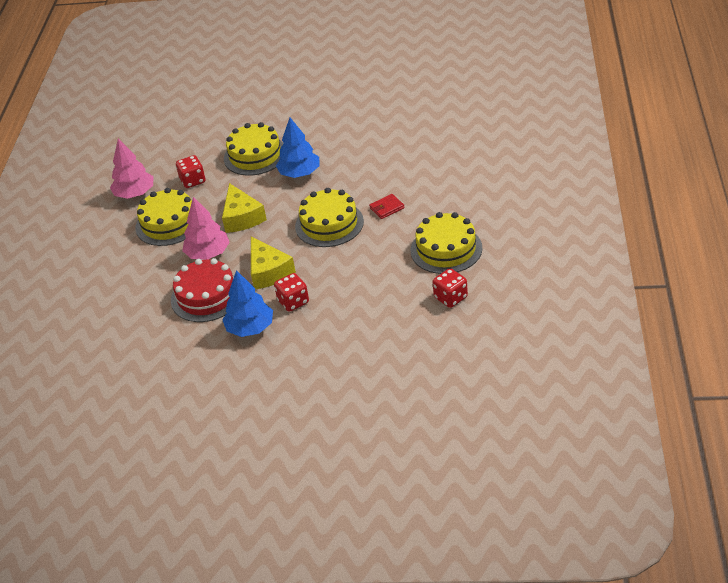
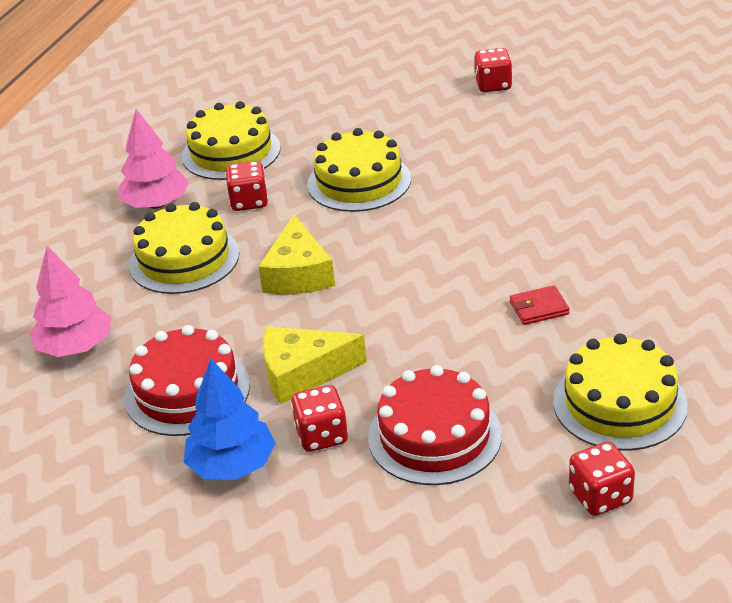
camera: 15 degrees right, 5 degrees down
(208, 253) = (221, 321): pink tree -> pink tree (75, 347)
(268, 272) = (302, 373): yellow cheese -> yellow cheese turned 90 degrees clockwise
(300, 173) = (417, 223): blue tree -> none
(313, 79) = (493, 85): none -> red dice
(329, 224) = (433, 314): yellow cake -> yellow cake (231, 152)
(354, 288) = (434, 436): none -> red cake

